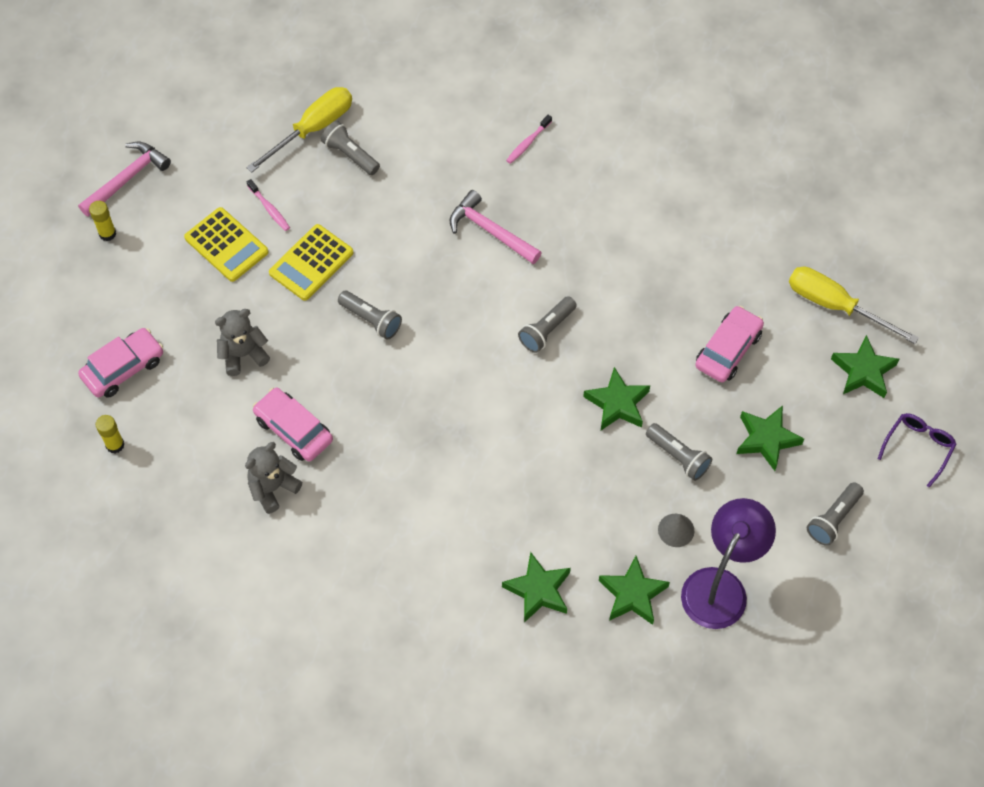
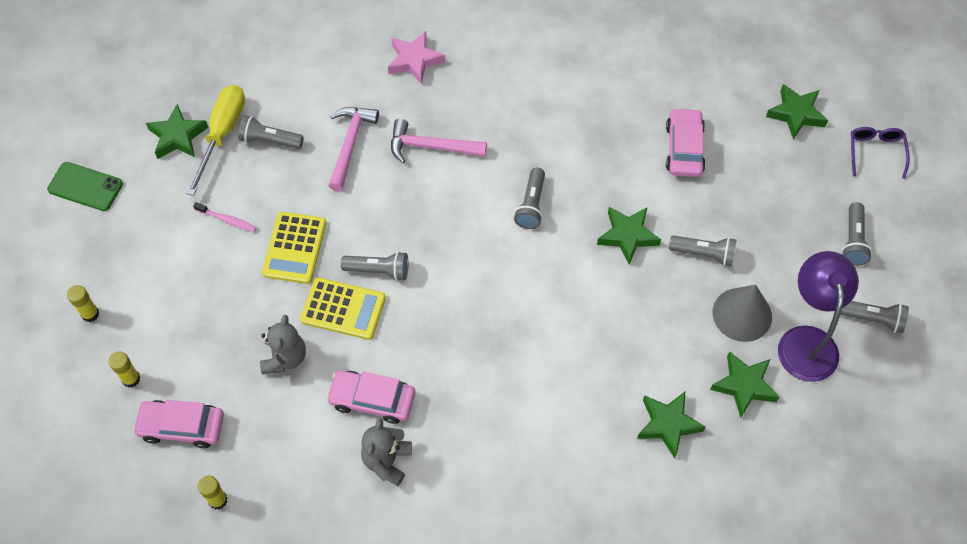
camera: 30 degrees left, 0 degrees up
(107, 306) = (131, 379): none -> yellow glue stick
(123, 368) = (182, 426): pink car -> pink car turned 105 degrees counterclockwise
(127, 179) = (78, 256): pink hammer -> pink hammer (350, 144)
(169, 120) = (85, 186): none -> green phone
(226, 245) = (208, 270): yellow calculator -> yellow calculator (343, 309)
(243, 354) = (285, 358): grey teddy bear -> grey teddy bear turned 150 degrees clockwise
(528, 143) = (414, 60): pink toothbrush -> pink star
(676, 530) = (742, 314): grey cone -> grey cone, size x1.74
(766, 439) = (761, 204): green star -> green star (178, 136)
(799, 600) = (872, 319): none -> grey flashlight
(835, 305) = (740, 74): yellow screwdriver -> none

